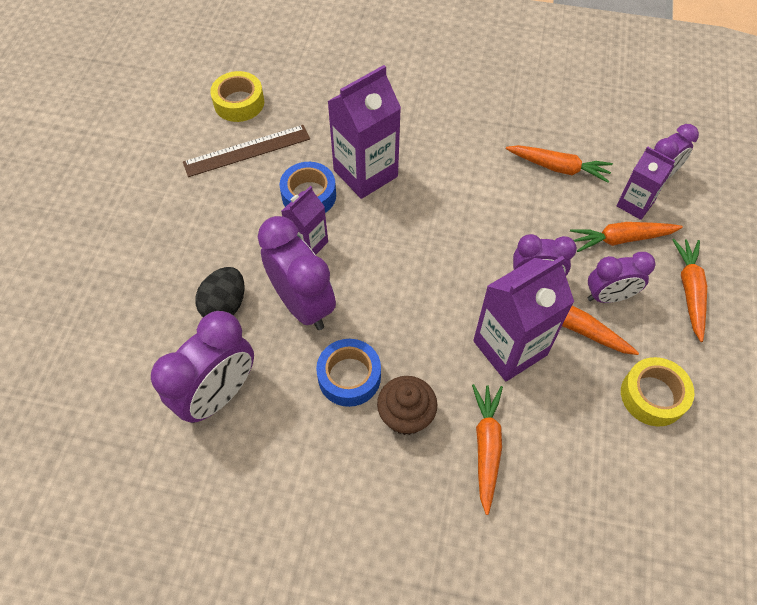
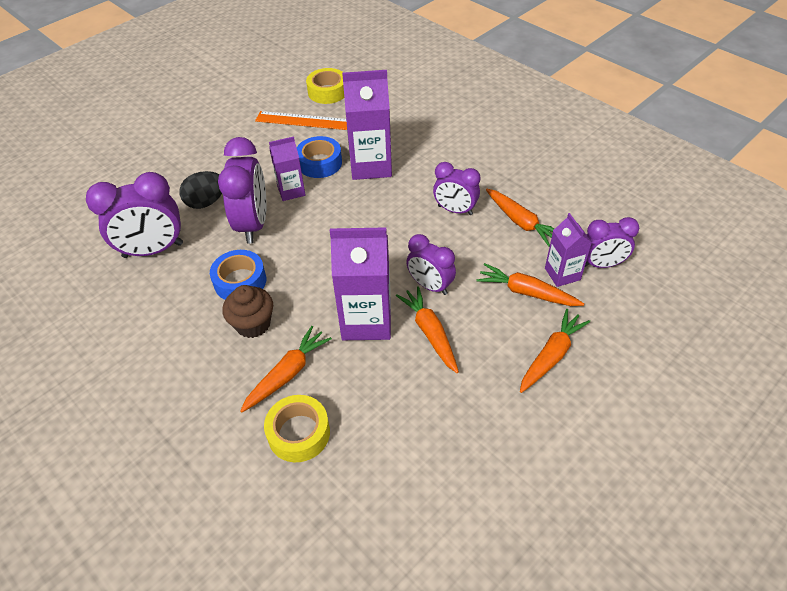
camera: 35 degrees right, 10 degrees down
(247, 151) = (305, 121): brown ruler -> orange ruler
(608, 296) = (477, 326): purple clock -> purple clock (455, 210)
(652, 396) = (446, 411): yellow tape -> yellow tape (299, 433)

